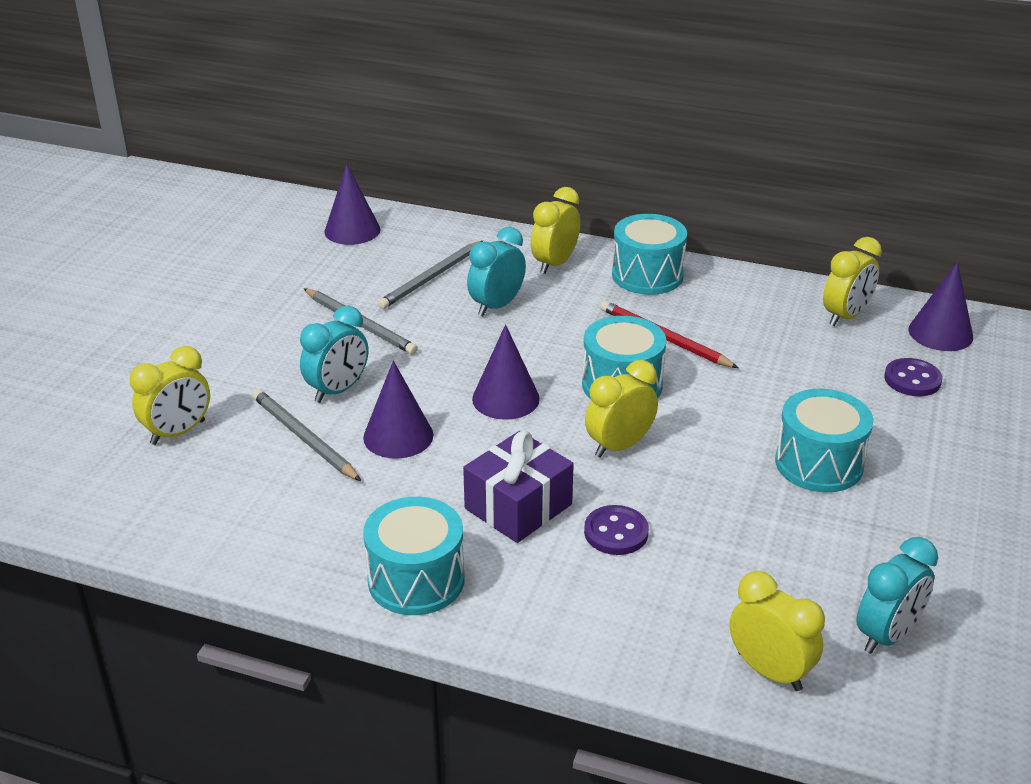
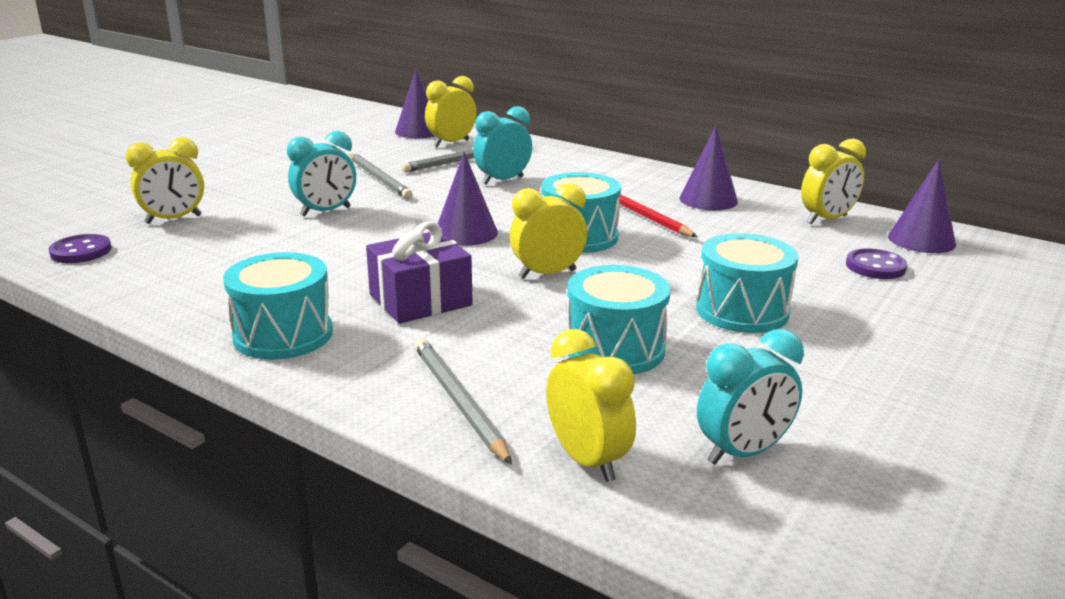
camera: 15 degrees right, 10 degrees down
(304, 438) = (271, 235): grey pencil -> grey pencil (458, 401)
(398, 436) = (352, 243): purple cone -> purple cone (708, 199)
(554, 264) = (572, 163): yellow clock -> yellow clock (451, 143)
(616, 532) = (500, 330): purple button -> purple button (81, 251)
(647, 275) = (650, 177): turquoise drum -> turquoise drum (615, 349)

